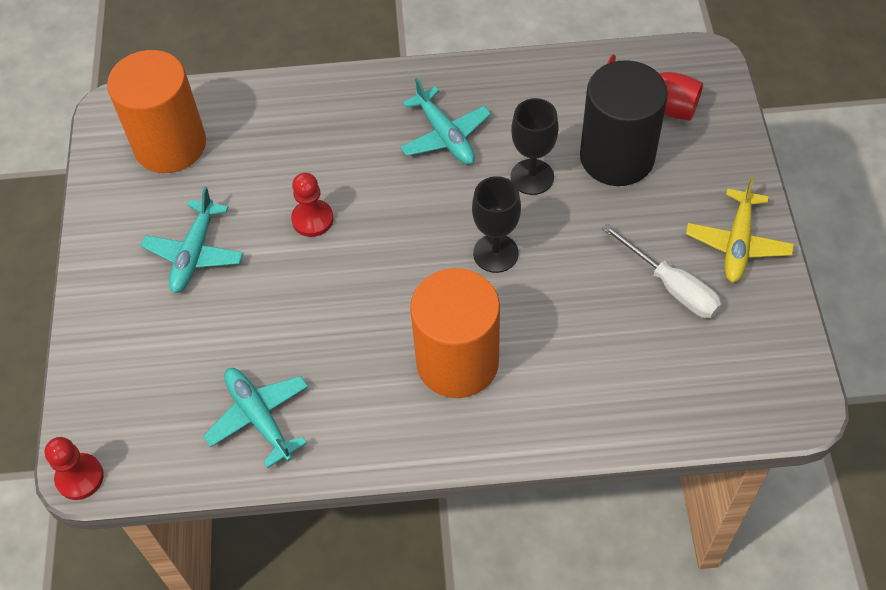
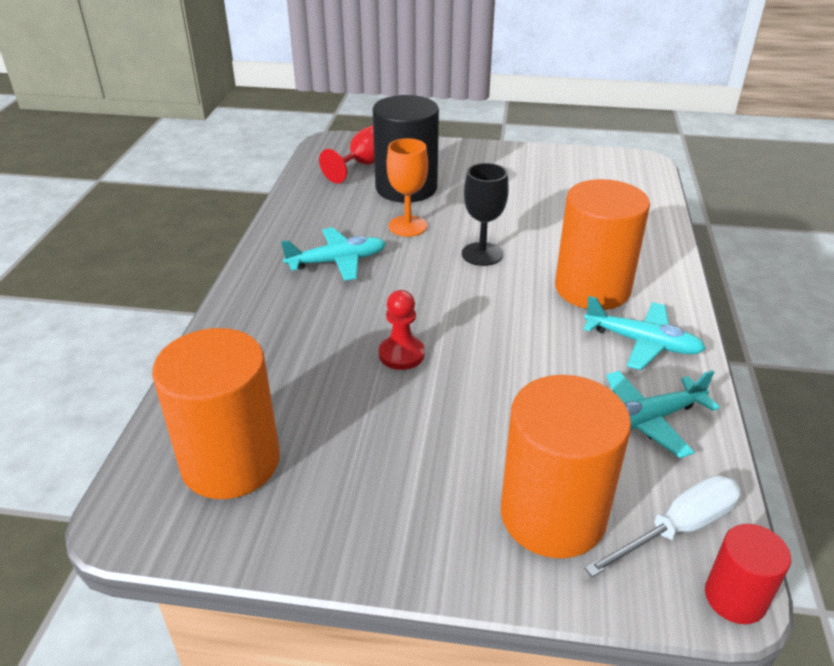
camera: 80 degrees left, 20 degrees down
(80, 477) = (735, 598): red pawn -> red cylinder
(143, 354) = (553, 515): none -> orange cylinder
(194, 254) = (414, 453): turquoise plane -> turquoise plane (642, 343)
(532, 177) = (407, 226): black goblet -> orange goblet
(671, 286) = (537, 187): white screwdriver -> white screwdriver (678, 528)
(737, 243) = (506, 158): yellow plane -> none

